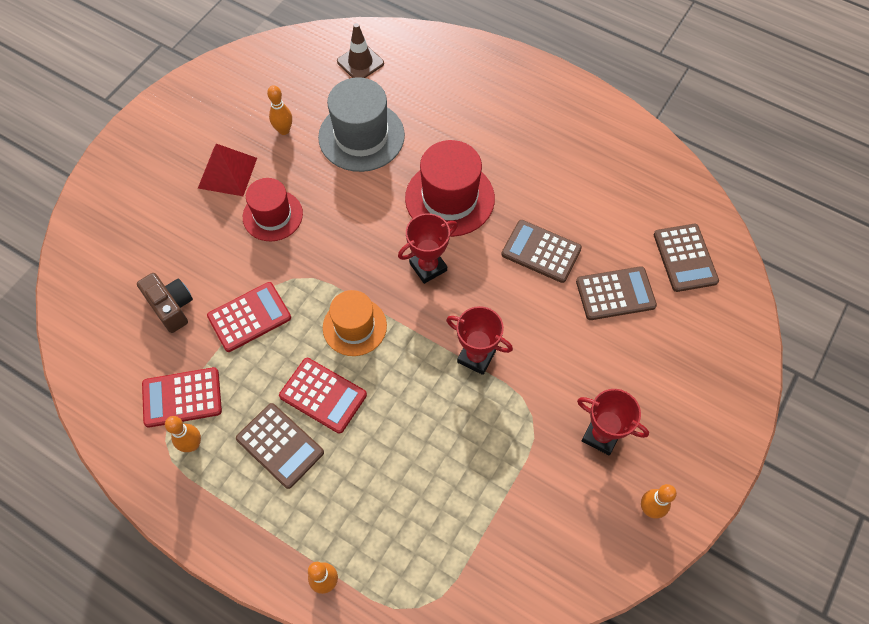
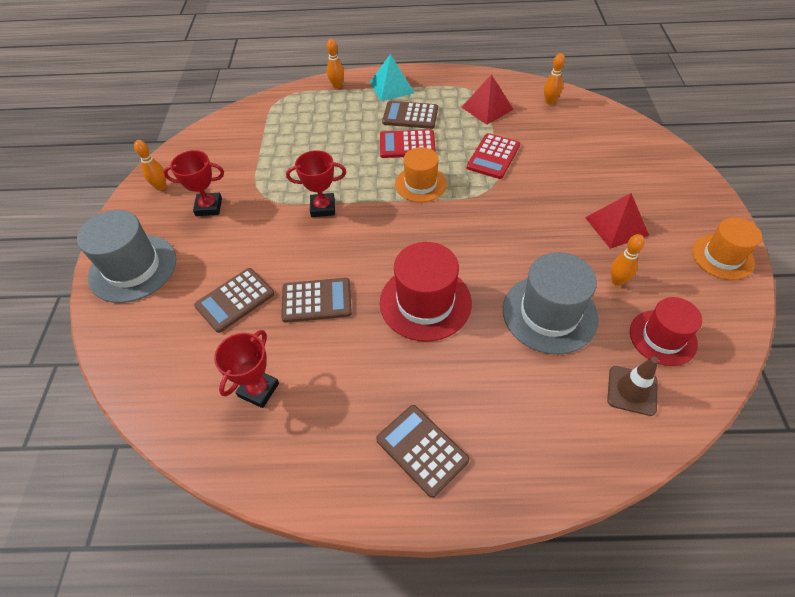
camera: 150 degrees right, 10 degrees down
(171, 307) = (546, 138): brown camera -> none
(182, 397) = (487, 108): red calculator -> red pyramid
(183, 103) = (722, 257): none -> orange hat
(192, 445) = (458, 96): orange bowling pin -> orange bowling pin (549, 102)
(257, 523) = (391, 87): none -> turquoise pyramid
(272, 215) = (548, 216): red hat -> red hat (662, 337)
(428, 267) = (400, 243): red trophy -> red trophy (258, 390)
(685, 258) = (179, 363): brown calculator -> brown calculator (422, 450)
(708, 392) = (133, 268): none -> grey hat

